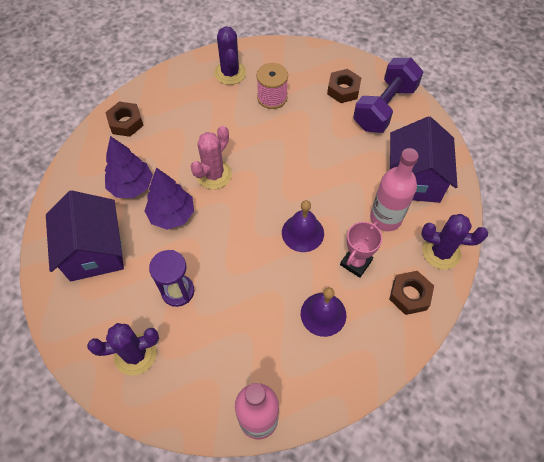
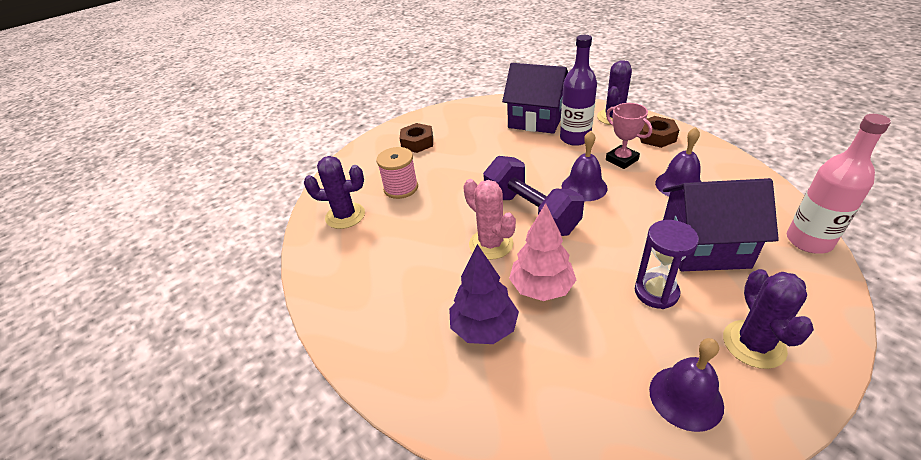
camera: 70 degrees left, 20 degrees down
(88, 307) = (686, 397): none -> purple bell
(94, 251) = (588, 383): purple house -> purple house (704, 246)
(126, 123) = (368, 326): brown nut -> none
(172, 215) = (541, 288): purple tree -> pink tree
(384, 107) = (451, 123): purple dumbbell -> purple dumbbell (530, 213)
(385, 218) = (575, 138): pink bottle -> purple bottle

